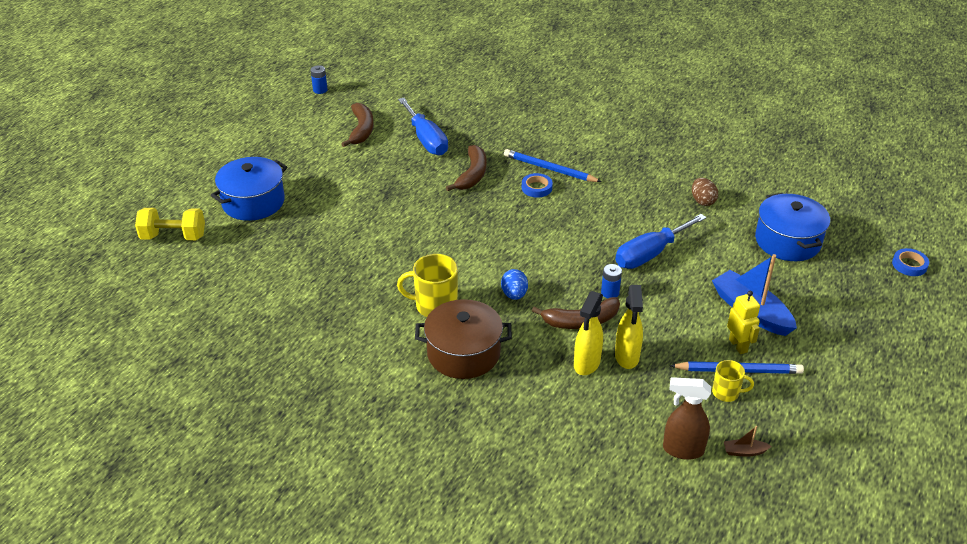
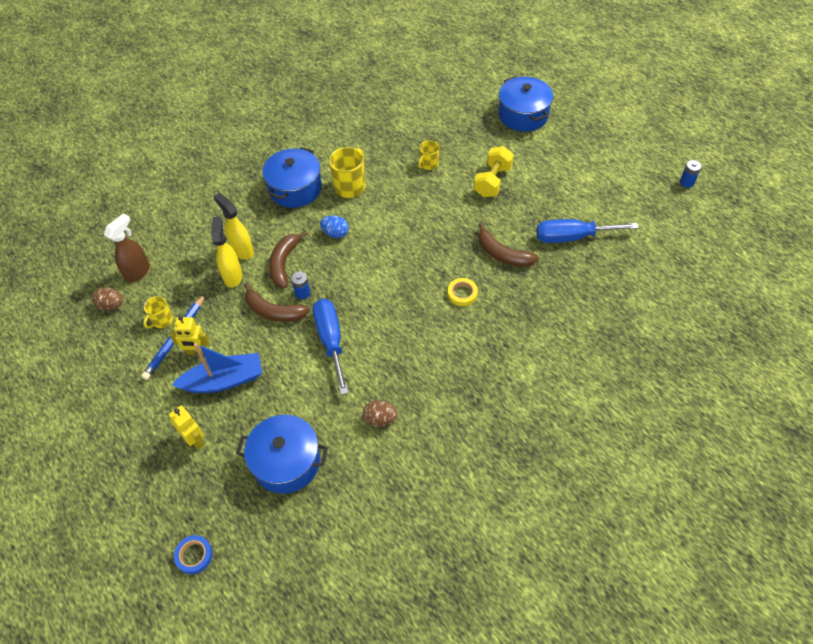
camera: 115 degrees right, 15 degrees up
(173, 237) = (499, 72): yellow dumbbell -> yellow dumbbell (492, 181)
(361, 130) = (605, 196): brown banana -> brown banana (274, 311)
(368, 253) = (429, 164): none -> yellow mug
(463, 353) = (295, 188): brown pot -> blue pot
(536, 188) = (462, 294): blue tape -> yellow tape
(550, 169) = (487, 314): blue pencil -> none
(627, 357) = (233, 276): yellow spray bottle -> yellow spray bottle turned 60 degrees clockwise
(744, 451) = (111, 305): brown boat -> brown egg
(823, 306) = (195, 440): none -> yellow robot

